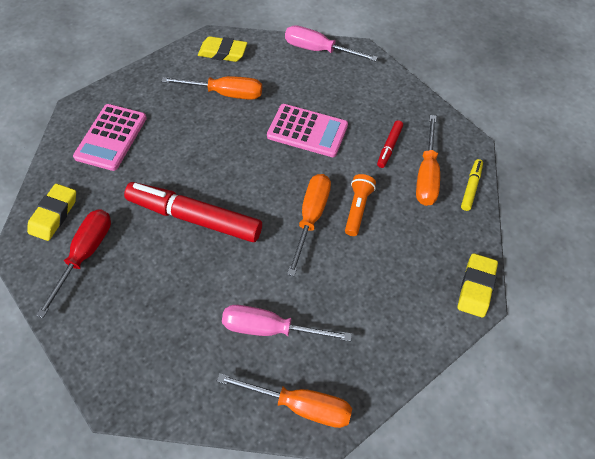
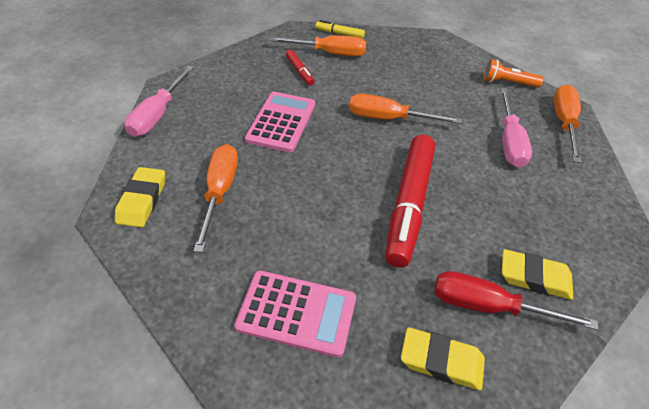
camera: 95 degrees left, 10 degrees down
(357, 208) = (372, 91): orange flashlight -> orange flashlight (507, 83)
(389, 147) = (300, 71): red marker -> red marker turned 45 degrees clockwise
(476, 287) = (429, 38): yellow eraser -> yellow eraser (534, 277)

